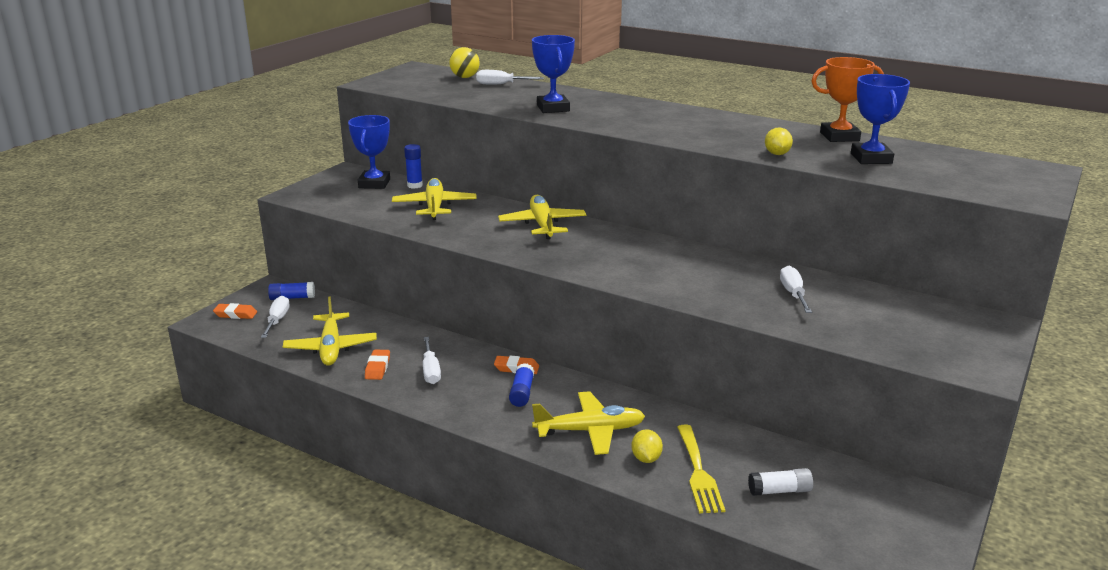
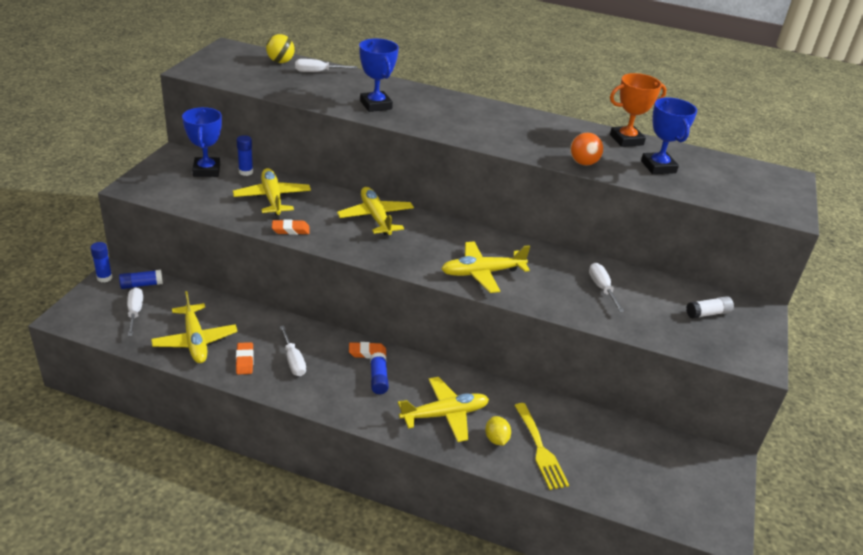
camera: 15 degrees left, 10 degrees up
(235, 314) = (92, 307): orange eraser -> orange eraser (290, 230)
(257, 290) = (104, 278): none -> blue glue stick
(649, 275) = (482, 273): none -> yellow plane
(777, 154) = (583, 163): yellow lemon -> orange ball
(779, 491) = (605, 461): white glue stick -> white glue stick (707, 313)

